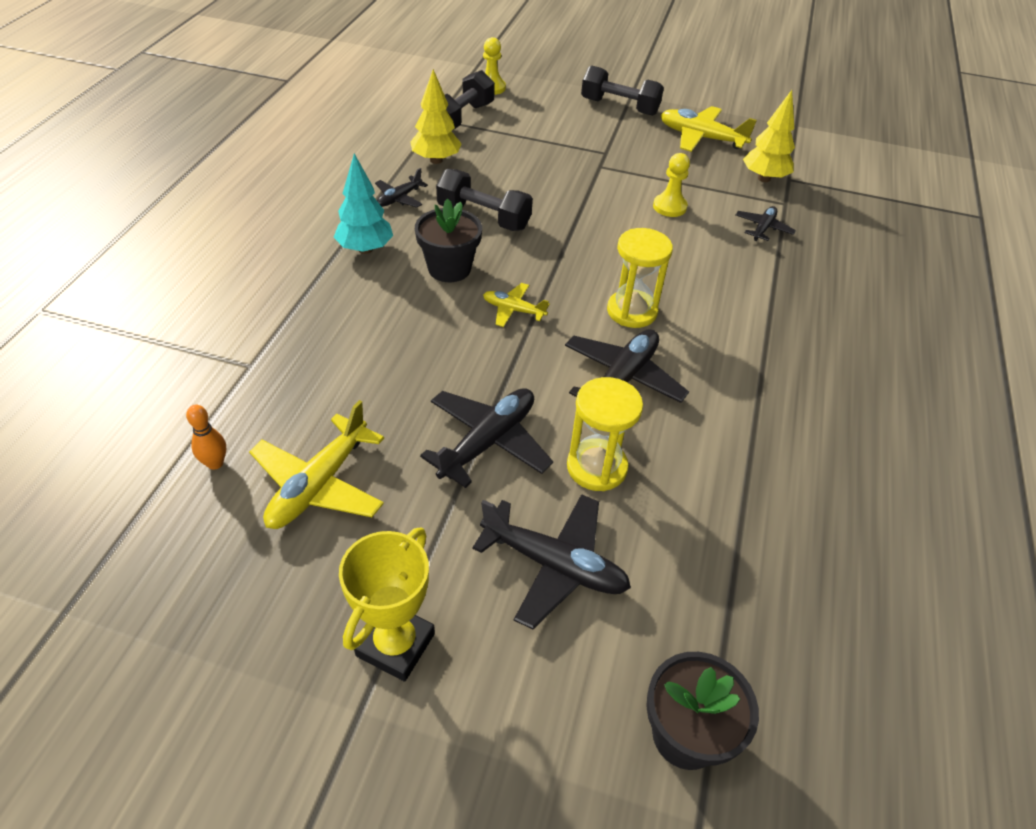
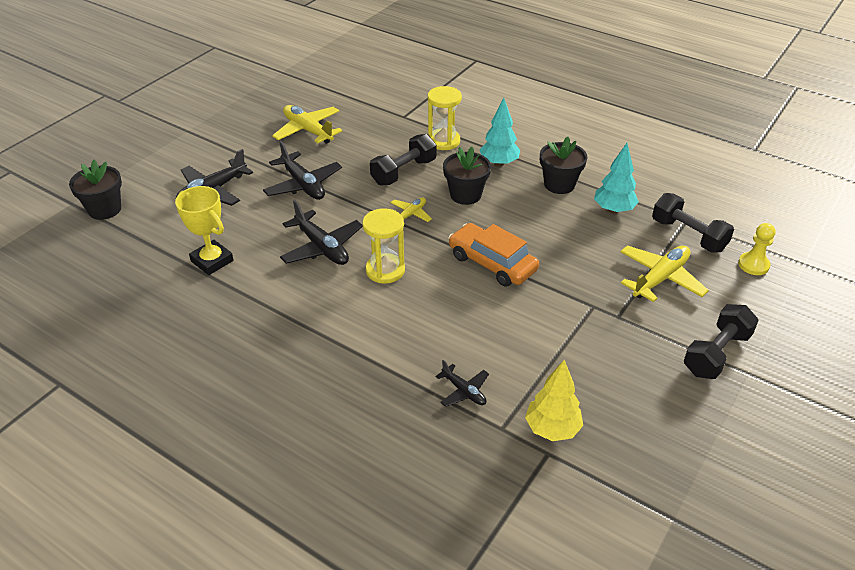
camera: 110 degrees right, 5 degrees down
(215, 463) = (339, 104): orange bowling pin -> none
(395, 645) = (208, 142): yellow trophy -> yellow trophy (212, 261)
(399, 198) = (559, 184): black plane -> black flower pot
(436, 160) = (613, 210): yellow tree -> turquoise tree
(483, 217) = (525, 221): black dumbbell -> black dumbbell (403, 172)
(572, 232) = (492, 263): none -> orange car
(596, 467) = (261, 219): yellow hourglass -> yellow hourglass (443, 141)
(669, 207) = (515, 334): yellow pawn -> none
(701, 138) = (644, 404): yellow plane -> yellow plane (660, 279)

